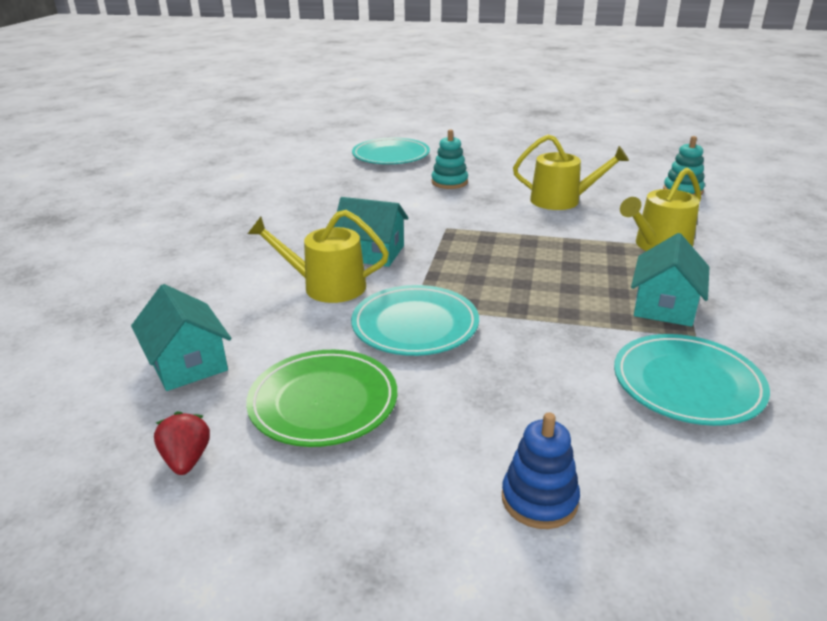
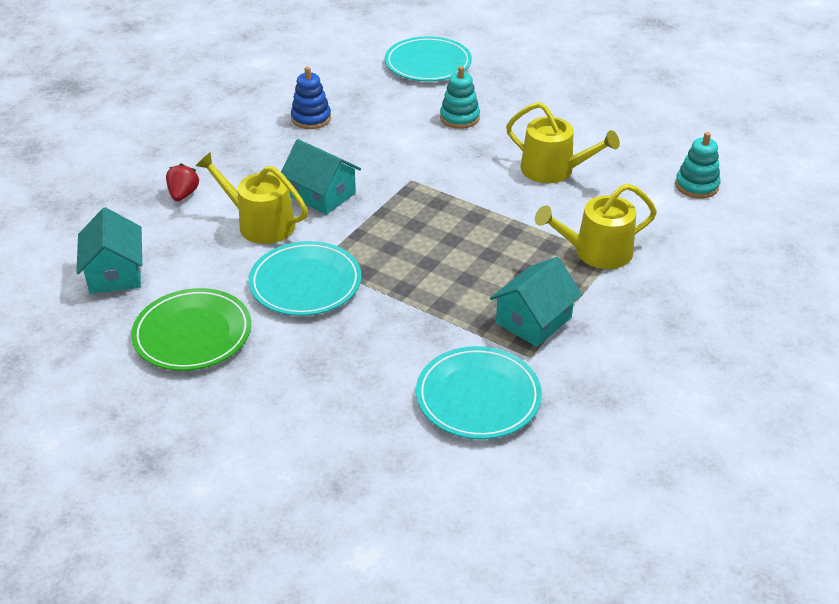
camera: 20 degrees right, 10 degrees up
(186, 459) = (79, 353): red strawberry -> red strawberry (183, 194)
(539, 499) = (288, 450): blue stacking toy -> blue stacking toy (311, 118)

